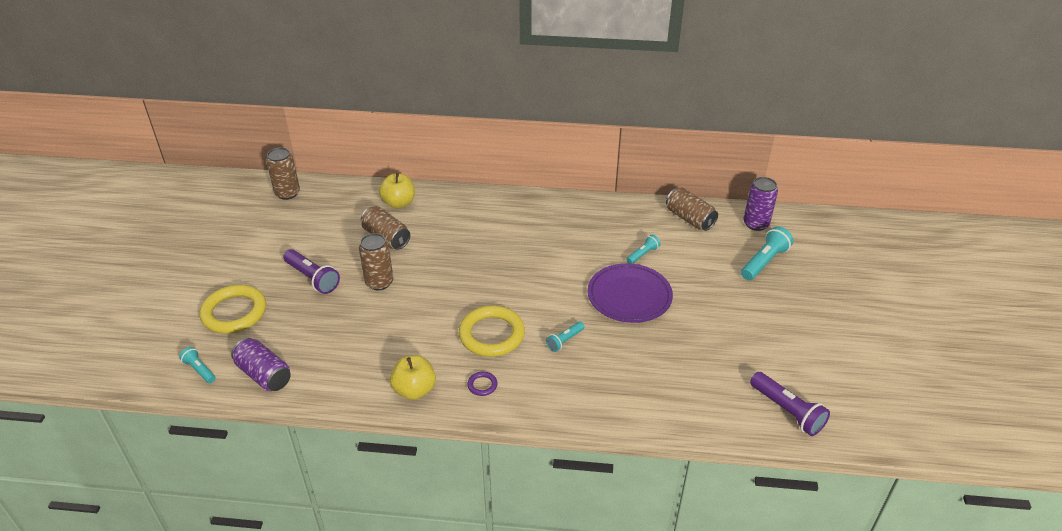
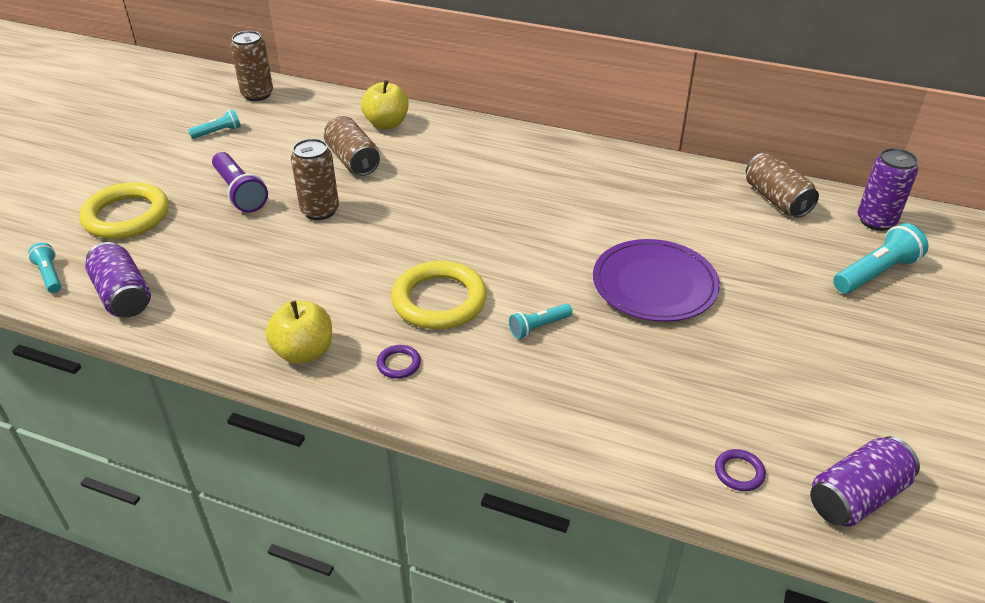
camera: 15 degrees right, 0 degrees up
(643, 254) = (692, 234): turquoise flashlight -> turquoise flashlight (218, 132)
(717, 411) = (739, 472): none -> purple ring
(787, 411) = (856, 497): purple flashlight -> purple can

